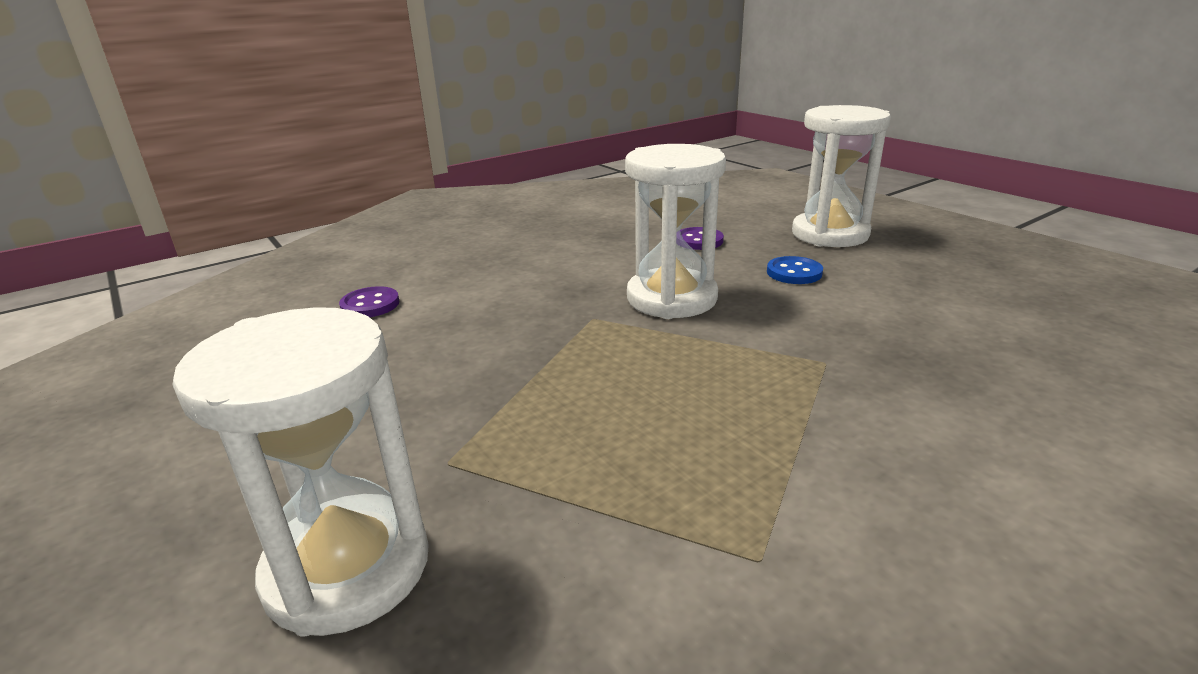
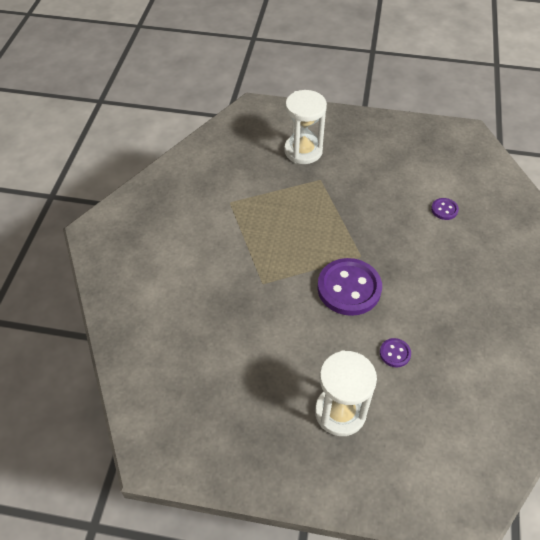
camera: 135 degrees right, 25 degrees up
(671, 298) = (349, 288): white hourglass -> purple button
(794, 273) = (322, 347): blue button -> none

